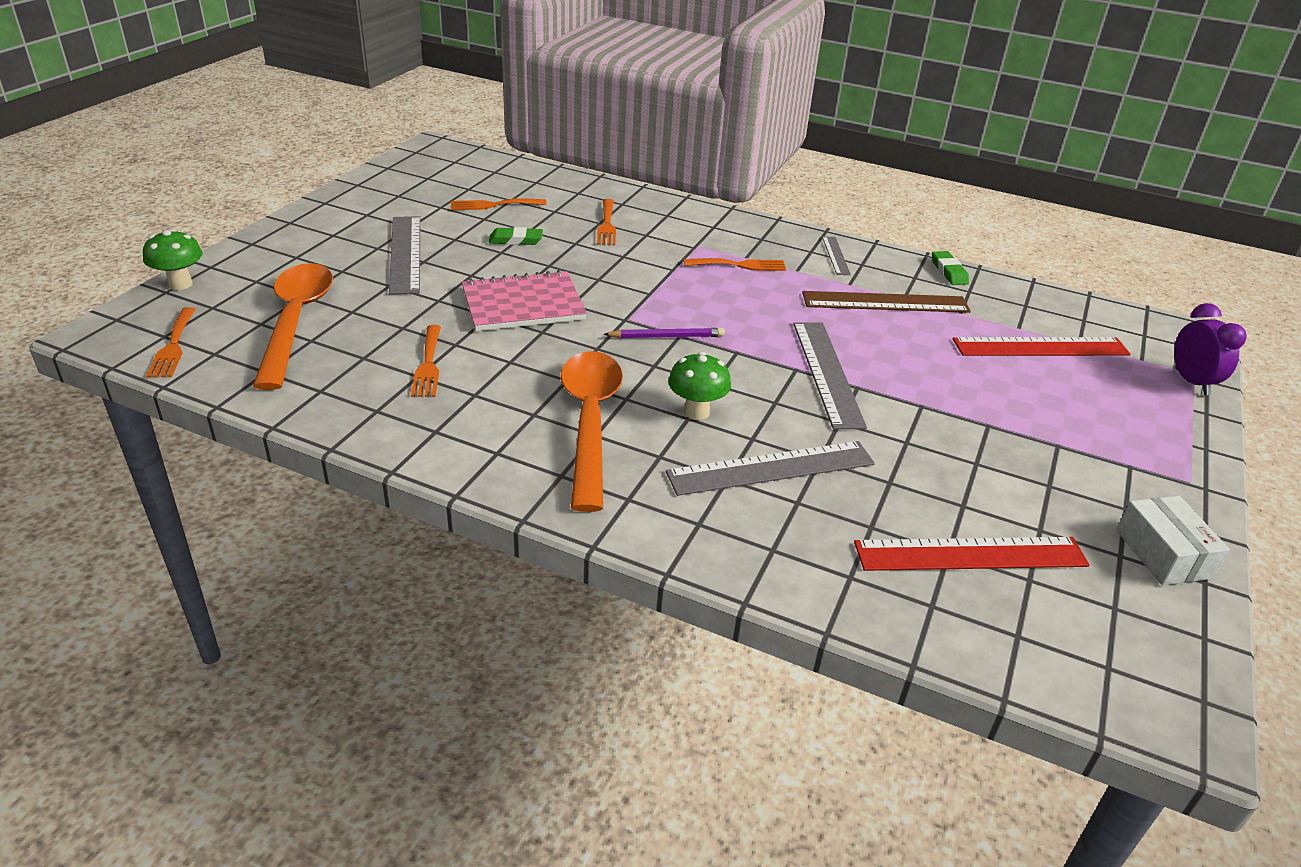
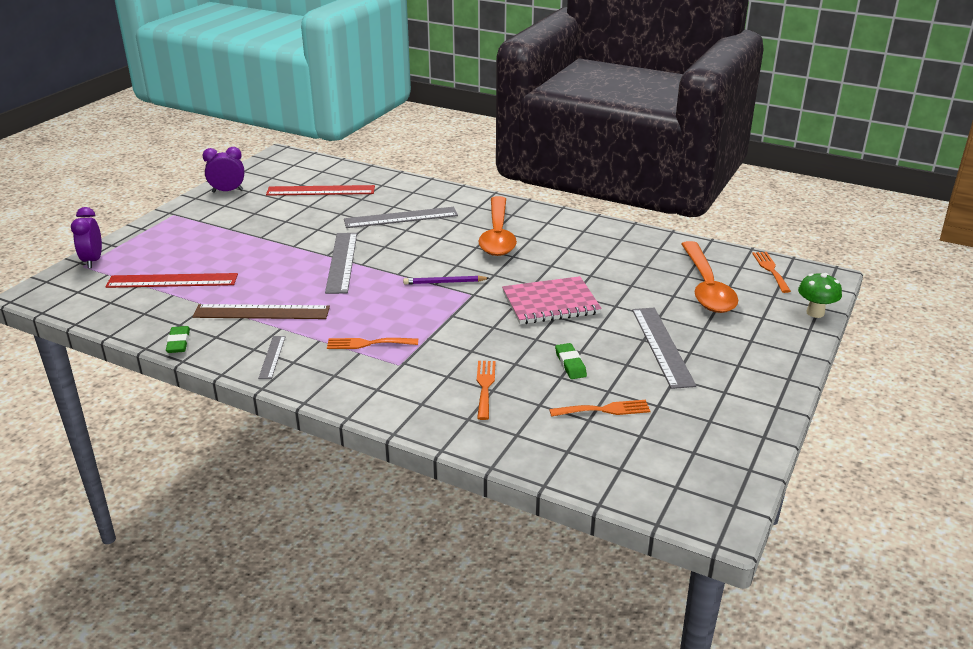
camera: 175 degrees left, 5 degrees down
(428, 365) = (602, 262): orange fork -> none
(516, 240) = (570, 364): green eraser -> green eraser turned 75 degrees clockwise
(696, 412) = (434, 240): green mushroom -> none
(1163, 554) = (227, 191): white box -> purple clock

